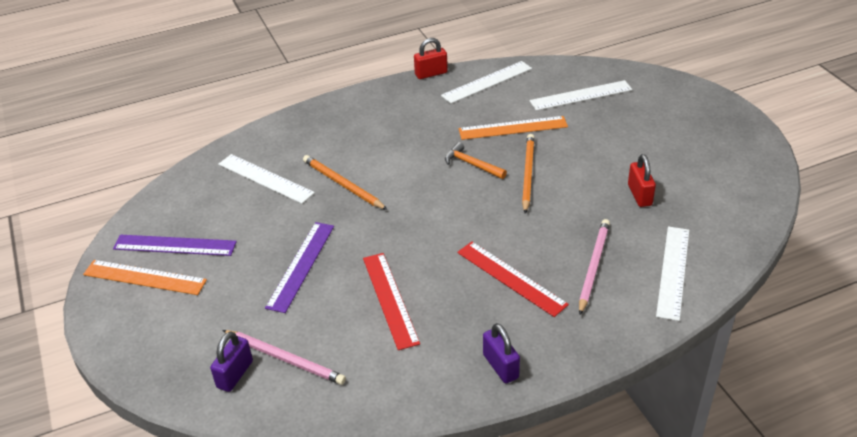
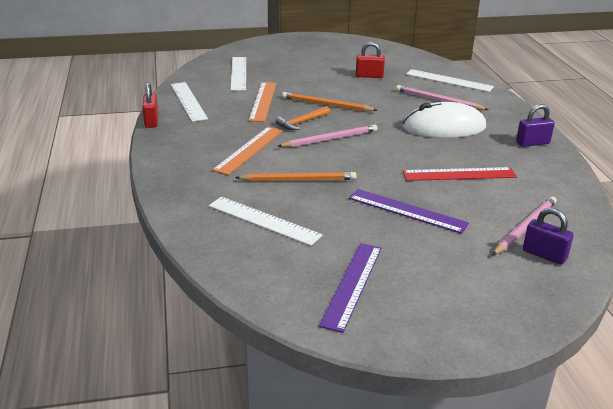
camera: 80 degrees left, 10 degrees down
(144, 277) = (400, 308): orange ruler -> orange ruler (249, 150)
(265, 178) = (263, 220): white ruler -> white ruler turned 75 degrees clockwise
(343, 185) = (298, 180): orange pencil -> orange pencil turned 150 degrees counterclockwise
(439, 191) = (330, 139): none -> pink pencil
(511, 278) = (444, 127): red ruler -> white mouse

